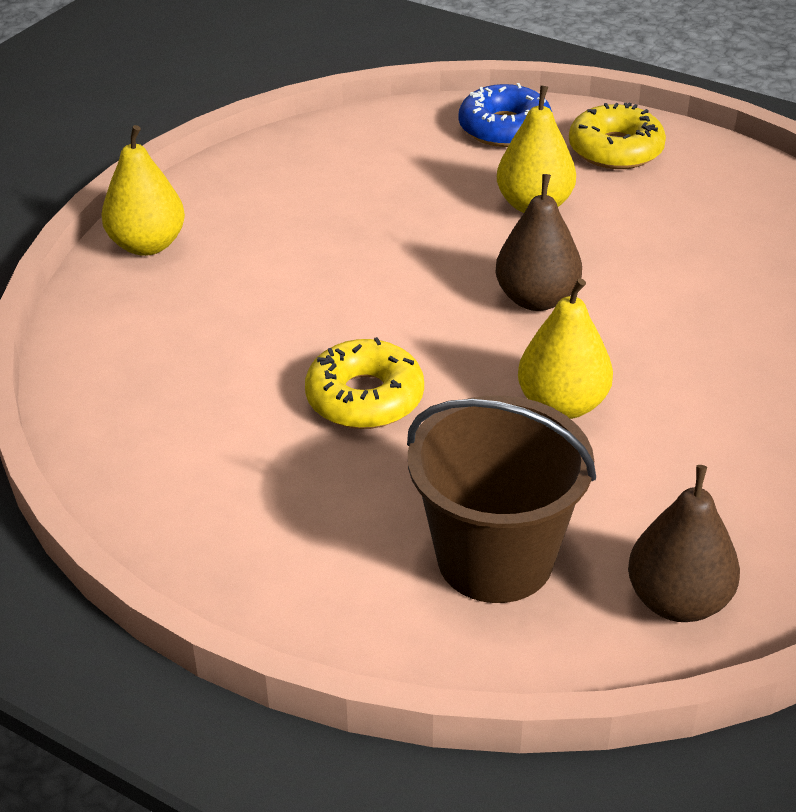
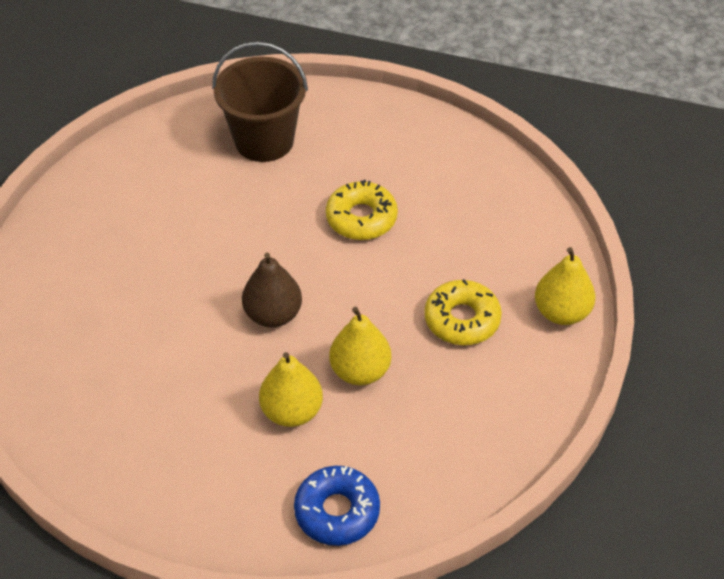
camera: 165 degrees right, 10 degrees up
(562, 405) = (243, 235): yellow pear -> yellow pear (360, 371)
(615, 150) = (234, 500): yellow donut -> yellow donut (462, 319)
(678, 601) = (172, 136): brown pear -> none

